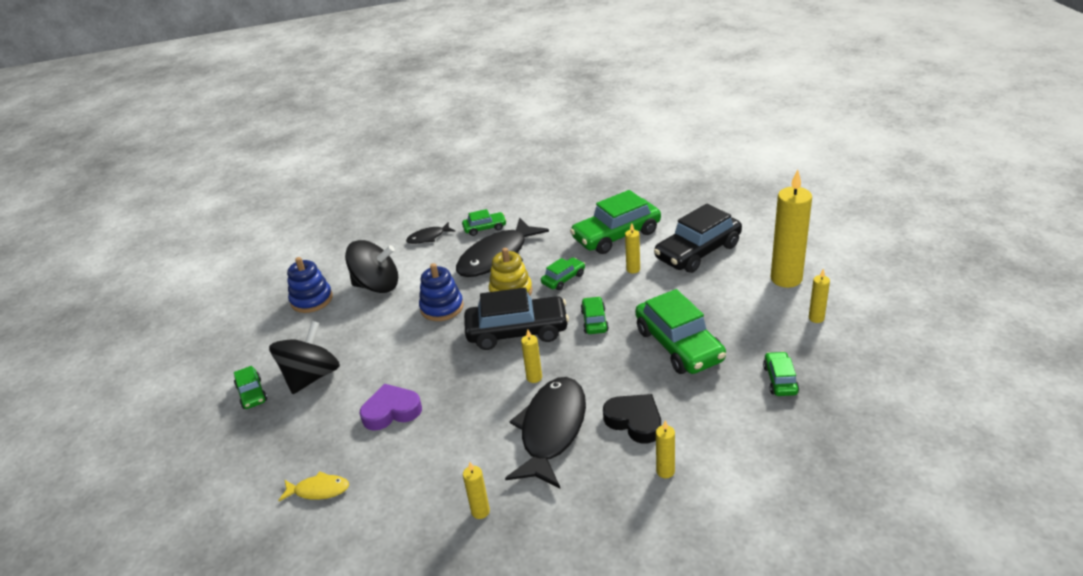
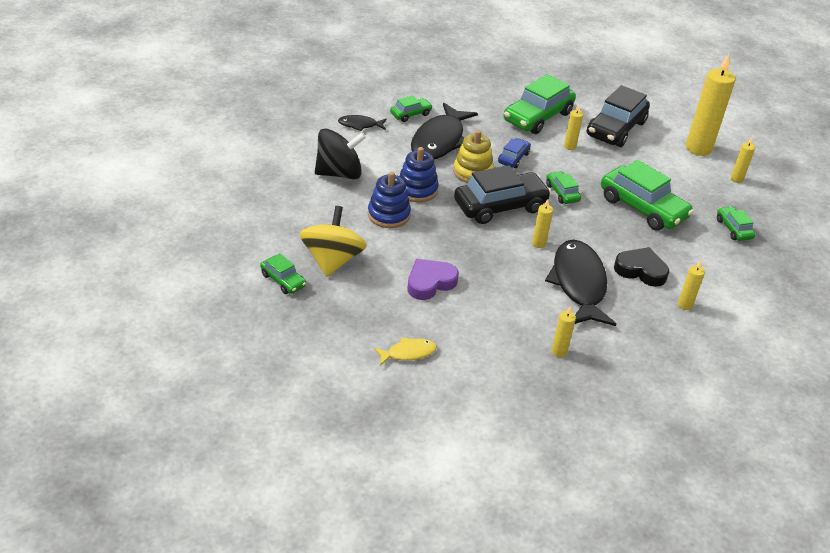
camera: 25 degrees left, 5 degrees up
(311, 300) = (281, 190): blue stacking toy -> blue stacking toy (389, 215)
(311, 377) = (332, 260): black spinning top -> yellow spinning top
(428, 237) = (360, 125): black fish -> black fish turned 45 degrees clockwise
(563, 279) = (513, 158): green car -> blue car

